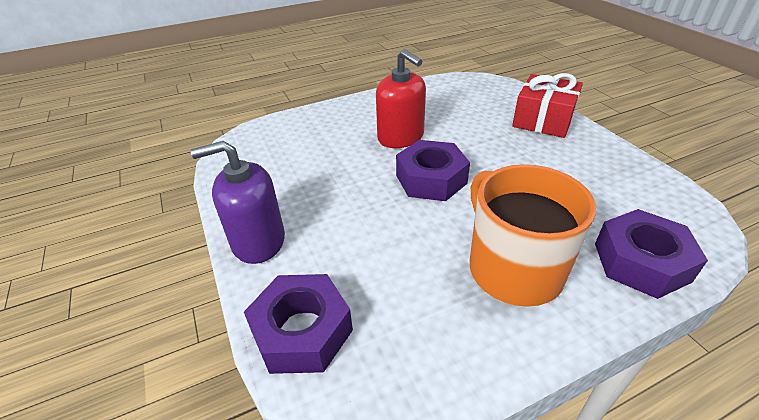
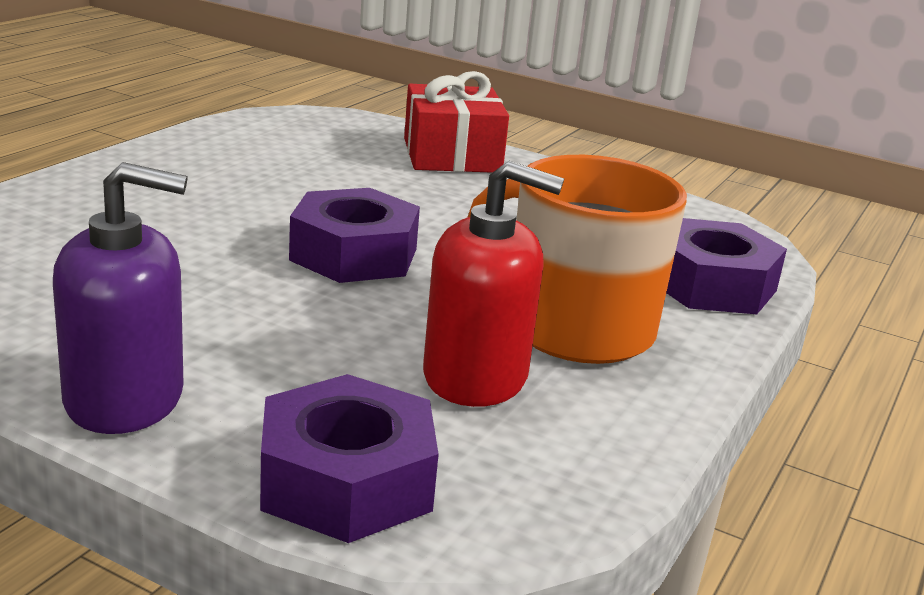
camera: 40 degrees left, 15 degrees down
(258, 241) = (125, 399): purple soap dispenser -> purple soap dispenser turned 135 degrees counterclockwise
(401, 137) = (241, 209): red soap dispenser -> red soap dispenser (476, 376)

